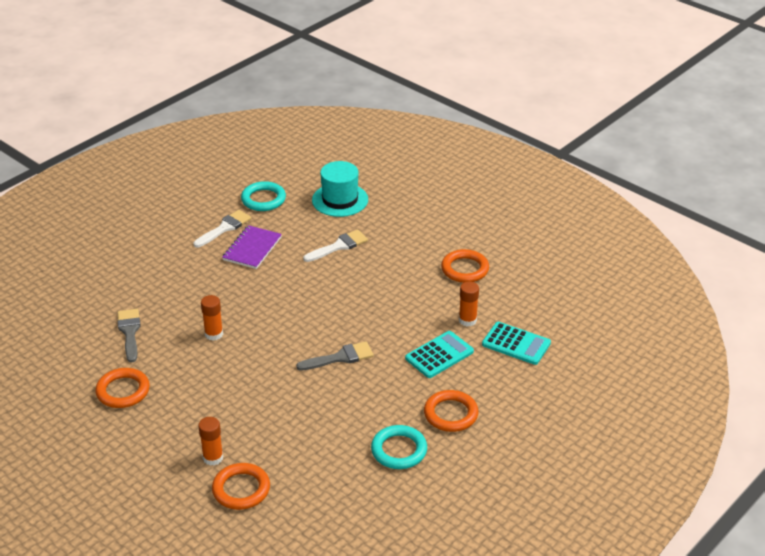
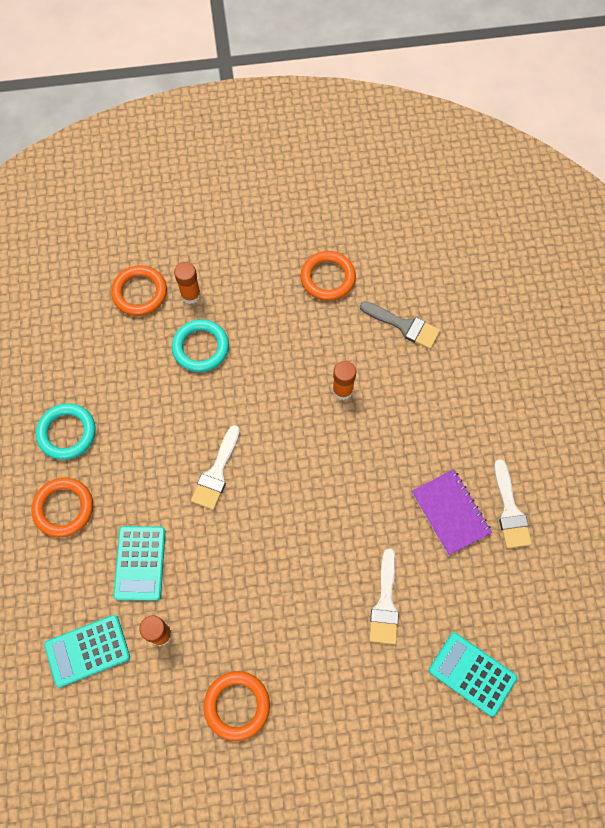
camera: 130 degrees right, 30 degrees up
(263, 199) = (536, 588): turquoise ring -> turquoise ring (200, 347)
(340, 200) = (472, 673): turquoise hat -> turquoise calculator
(340, 357) = (216, 473): grey brush -> white brush

